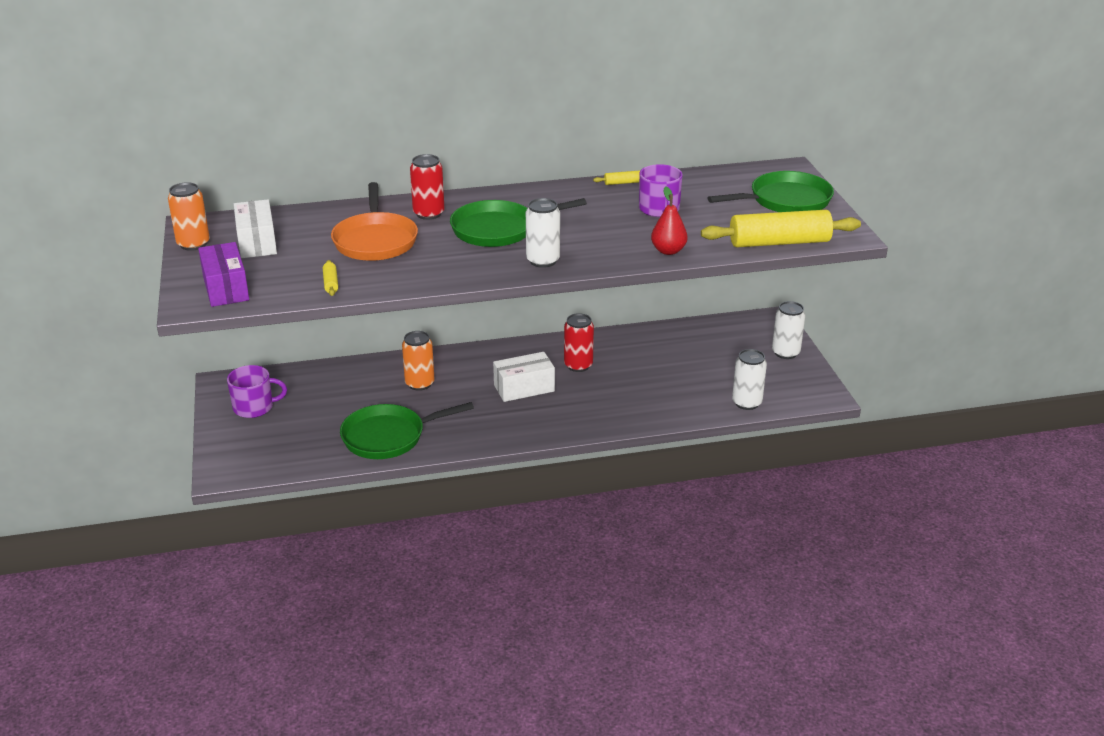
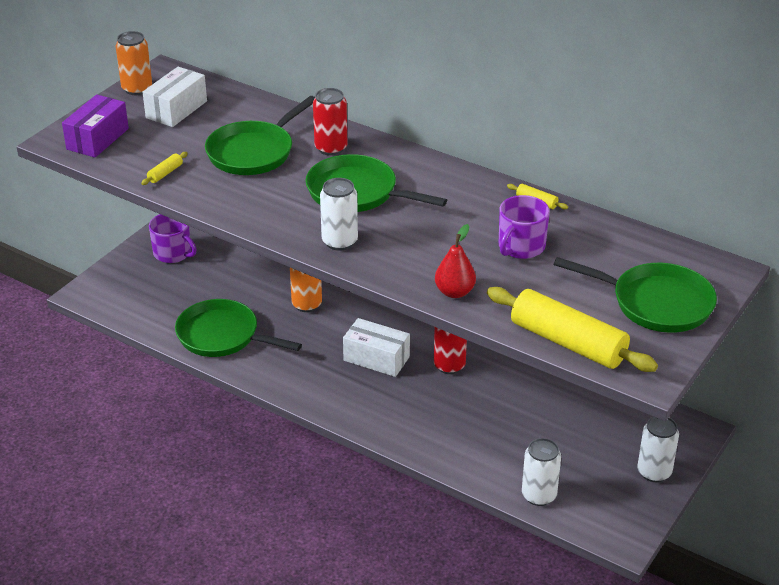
camera: 45 degrees right, 5 degrees up
(375, 240) = (254, 152): orange pan -> green pan

